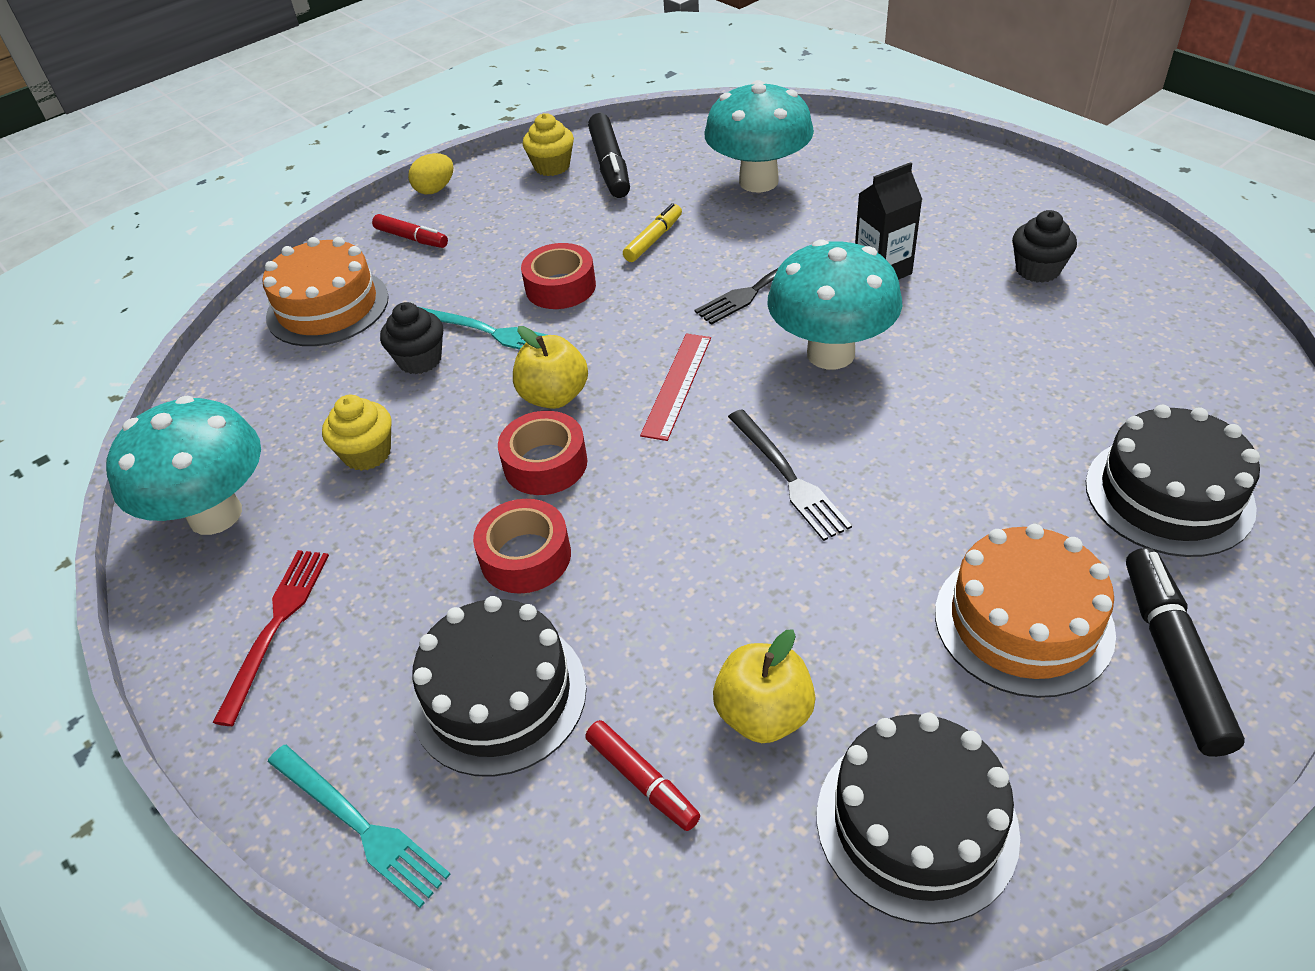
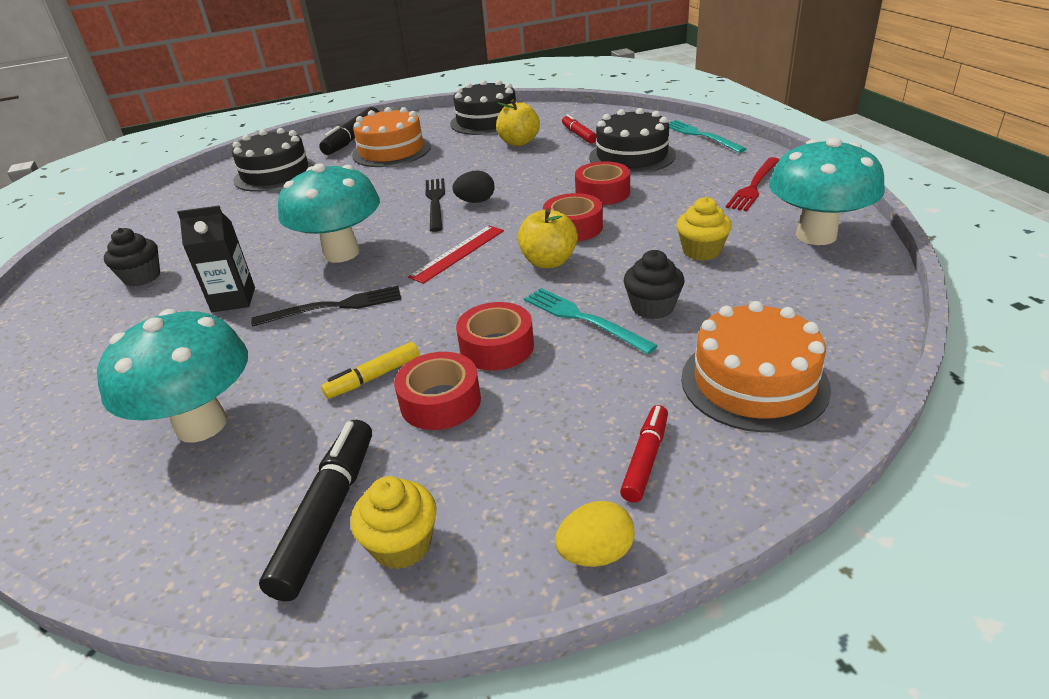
camera: 160 degrees left, 10 degrees down
(411, 238) = (645, 459): red marker -> red marker turned 60 degrees clockwise
(582, 236) = (440, 401): none -> red tape
(723, 492) = (476, 201): none -> black egg

